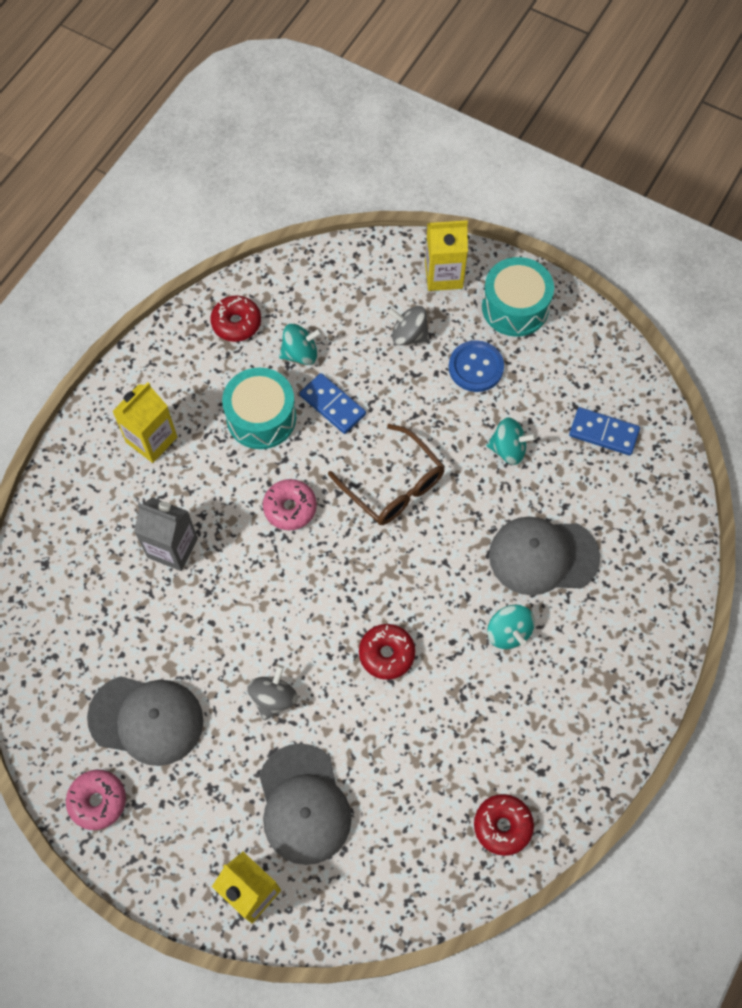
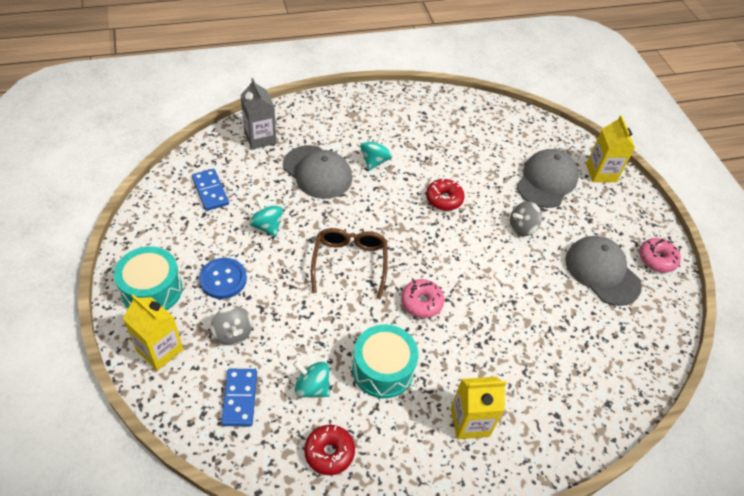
camera: 140 degrees left, 15 degrees down
(172, 548) = (514, 342): grey carton -> grey carton (260, 138)
(332, 405) = (330, 336): blue domino -> blue domino (239, 398)
(502, 826) = (462, 111): red donut -> none

